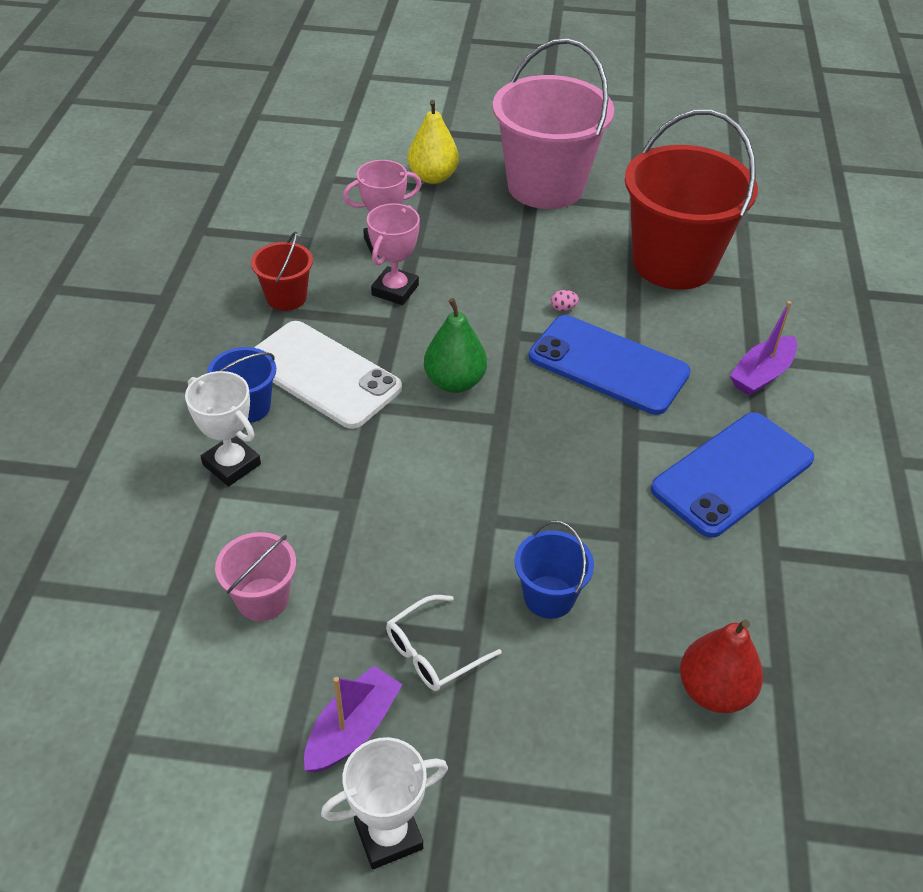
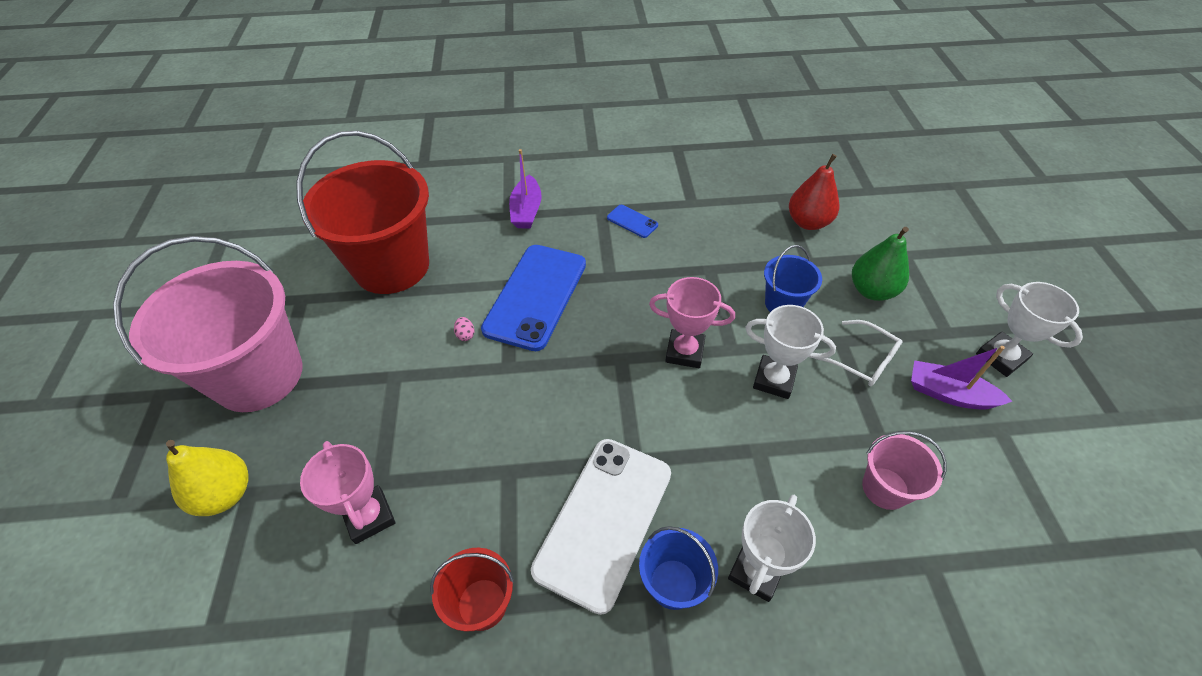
camera: 100 degrees left, 5 degrees up
(395, 290) = (454, 484): pink trophy -> pink trophy (684, 352)
(432, 546) = (774, 380): none -> white trophy
(455, 382) = (584, 400): green pear -> green pear (872, 290)
(732, 474) = (632, 221): blue phone -> blue phone, size x0.43
(761, 375) = (526, 211): purple boat -> purple boat turned 60 degrees clockwise

